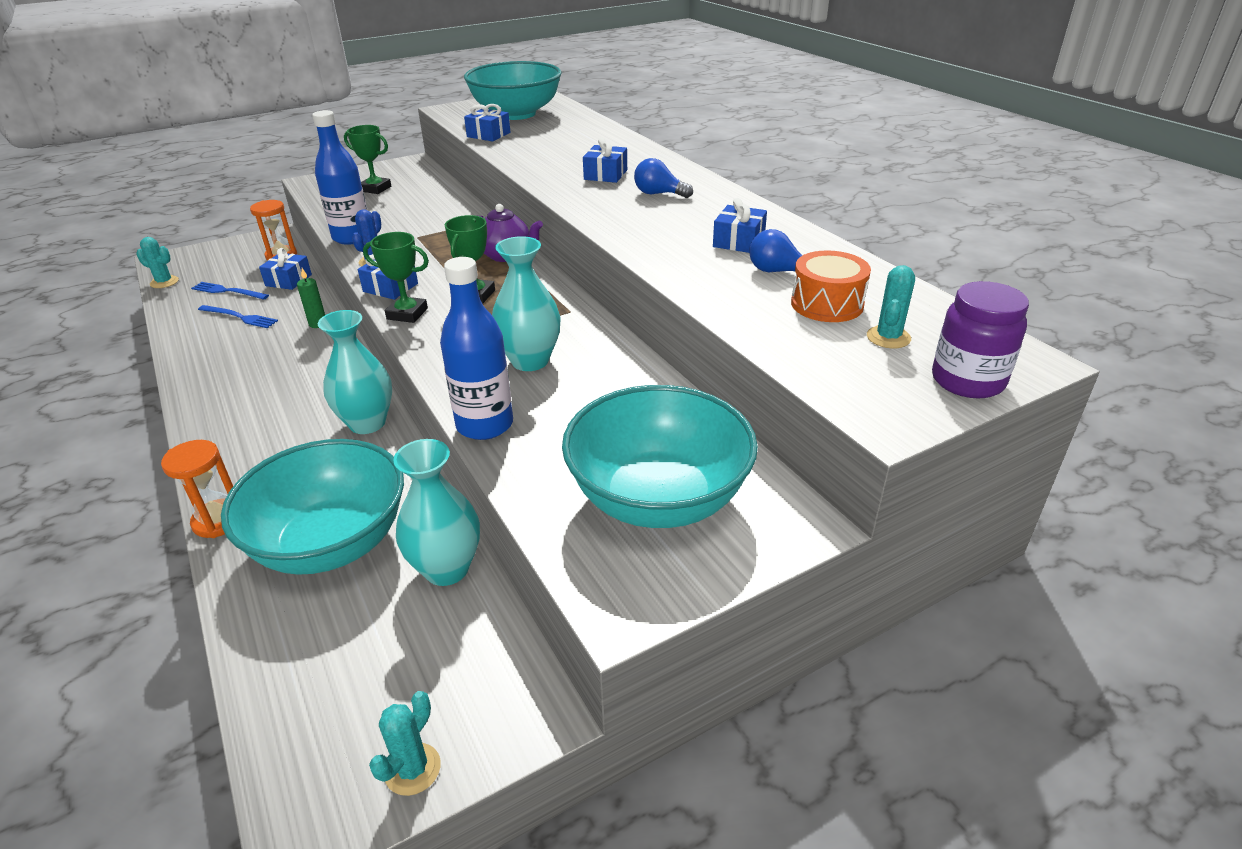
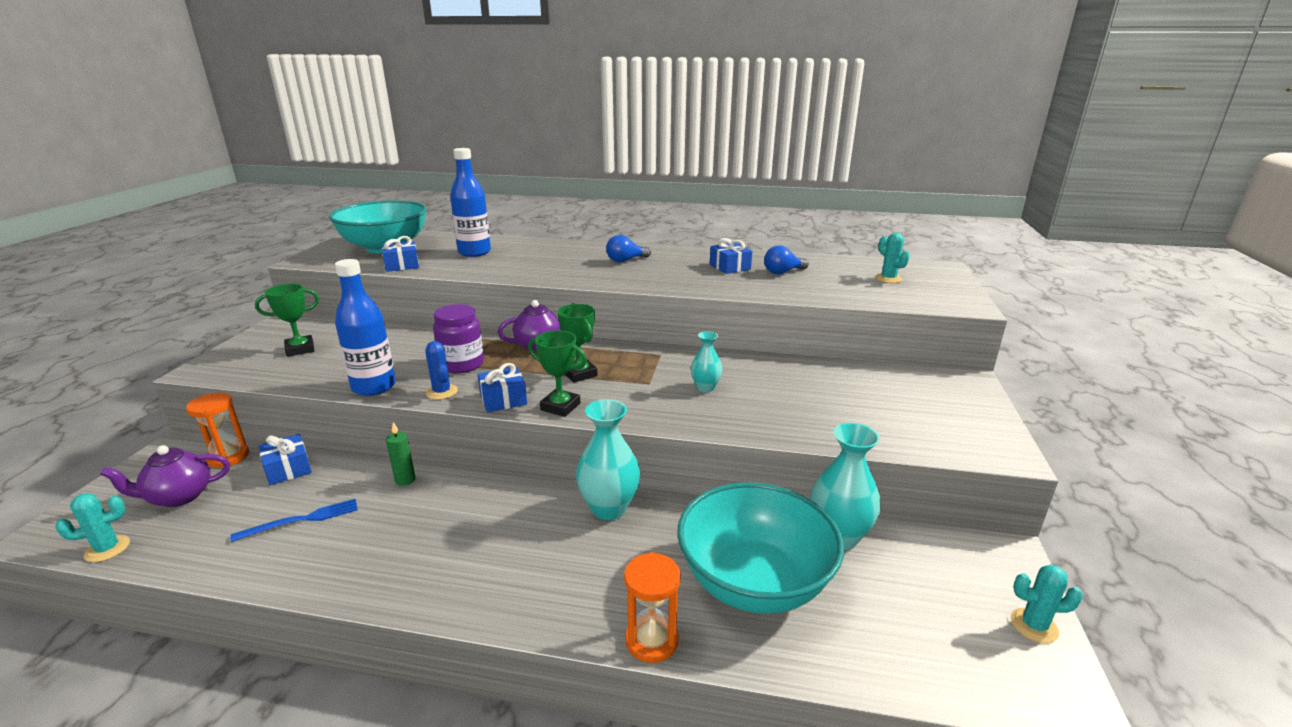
camera: 50 degrees left, 10 degrees down
(228, 269) = (179, 496): none -> purple teapot
(228, 291) = (230, 511): blue fork -> none
(407, 314) = (560, 406): green trophy -> green trophy turned 60 degrees clockwise
(412, 769) = (1033, 626): turquoise cactus -> turquoise cactus turned 60 degrees counterclockwise
(484, 425) = (766, 429): blue bottle -> blue bottle (474, 252)
(530, 361) = (705, 388): turquoise vase -> turquoise vase, size x0.57
(605, 175) = (564, 261): blue gift -> none
(658, 498) = (911, 406): turquoise bowl -> none
(827, 304) = (836, 276): orange drum -> none
(967, 381) = (947, 281): purple jar -> purple jar (462, 365)

